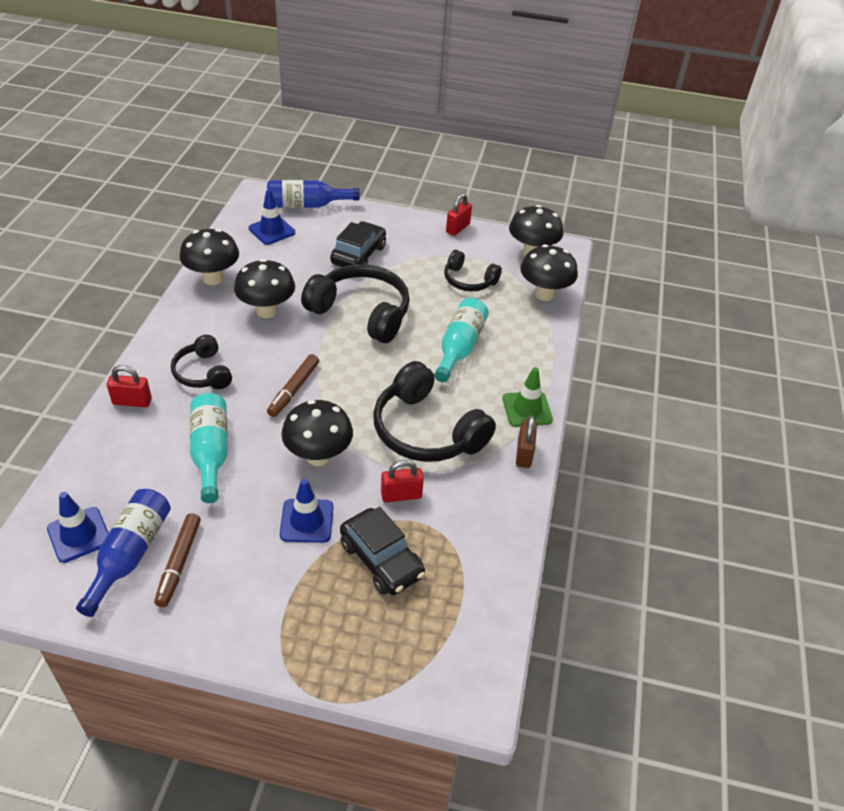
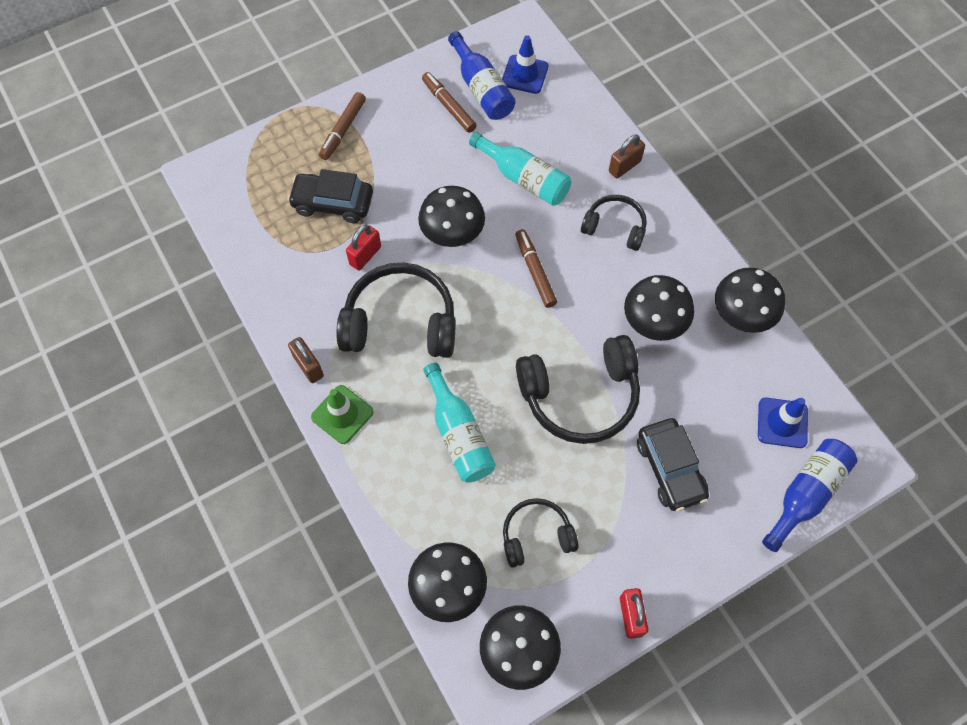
camera: 140 degrees right, 20 degrees up
(132, 401) = (624, 166): red padlock -> brown padlock
(295, 624) = (343, 130): none -> brown marker
(307, 521) = (406, 188): blue traffic cone -> none

